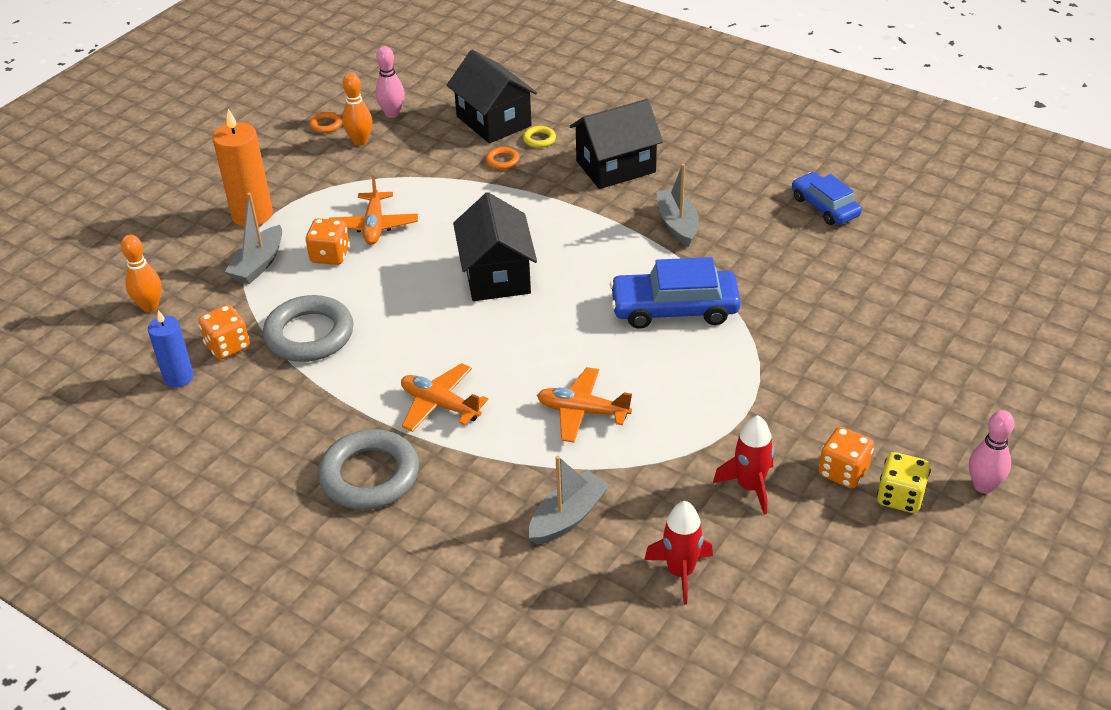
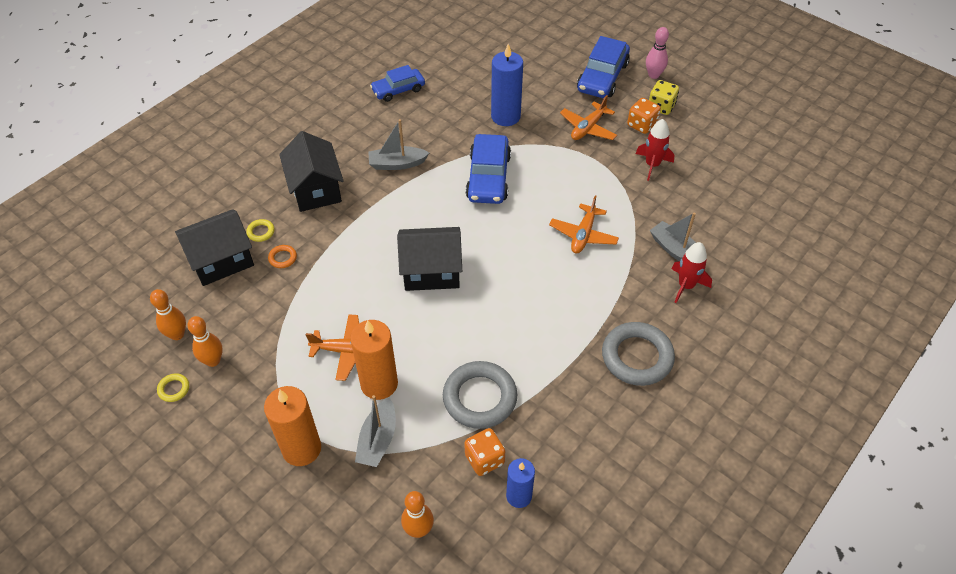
camera: 85 degrees left, 10 degrees up
(258, 264) = (378, 440): grey boat -> grey boat turned 75 degrees clockwise
(326, 125) = (174, 389): orange ring -> yellow ring
(330, 255) = (379, 384): orange dice -> orange candle
(392, 113) = (177, 334): pink bowling pin -> orange bowling pin
(440, 405) = (569, 313): orange plane -> orange plane (588, 128)
(680, 572) = (717, 204): red rocket -> red rocket (686, 286)
(807, 314) = (505, 116): none -> blue candle
(948, 418) = (602, 77): none -> blue car

